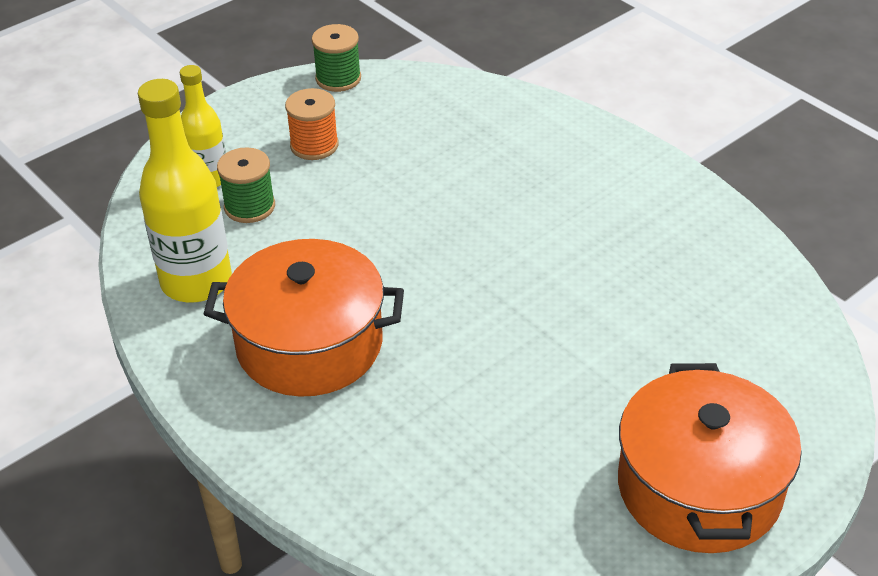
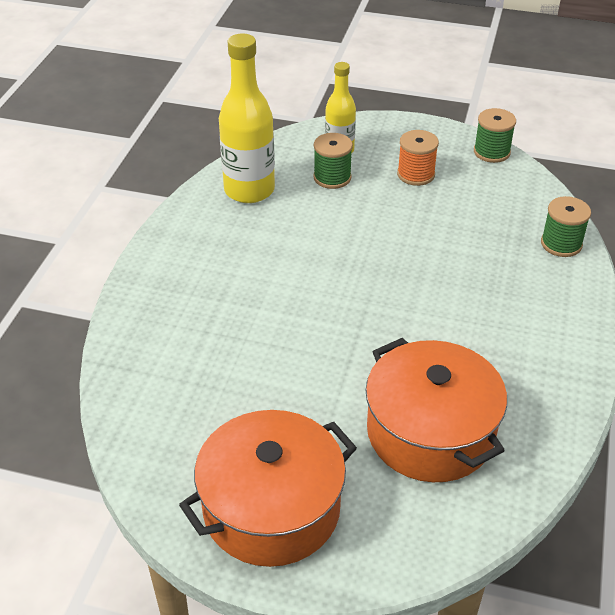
camera: 55 degrees right, 0 degrees up
(309, 344) = (240, 259): orange pot -> orange pot (430, 432)
(516, 109) = (561, 244): none -> green spool

